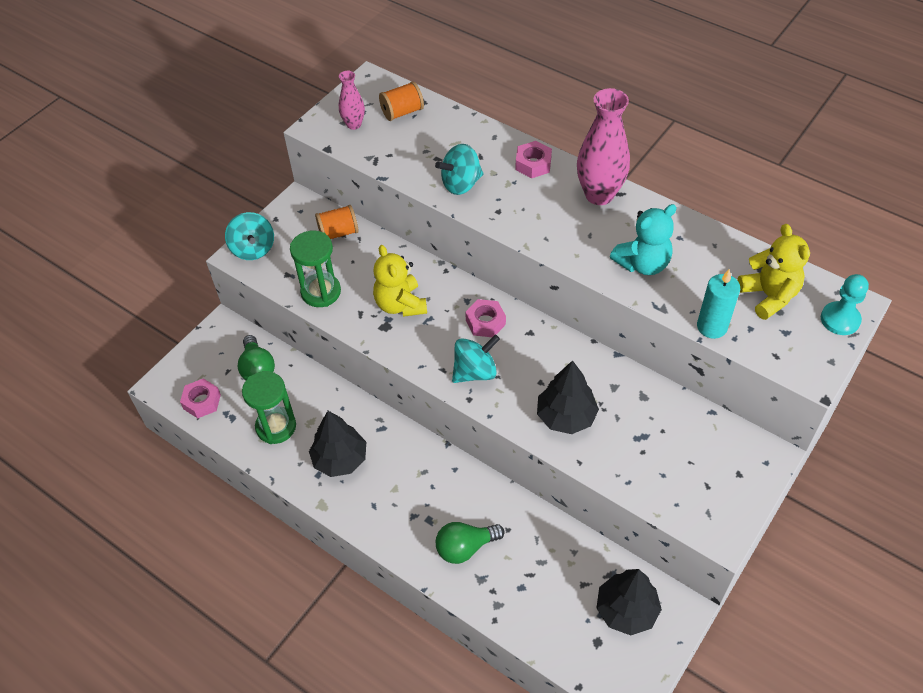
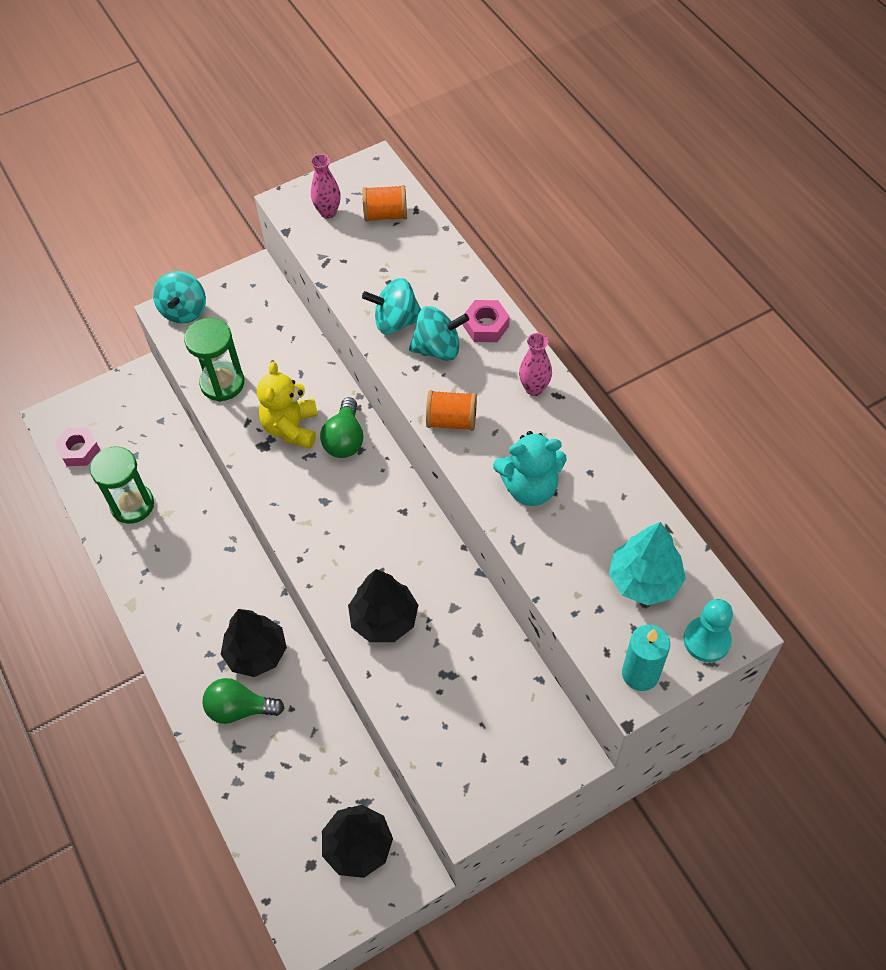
camera: 25 degrees right, 5 degrees up
(257, 369) = (148, 436): green light bulb -> green light bulb (345, 439)
(338, 233) = (276, 324): orange spool -> orange spool (452, 421)
(340, 459) = (173, 564): black tree -> black tree (256, 653)
(475, 372) = (322, 532): turquoise spinning top -> turquoise spinning top (438, 348)
(485, 322) = (364, 481): pink nut -> none
(599, 195) = (534, 388): pink vase -> pink vase, size x0.54
(712, 327) = (558, 590): turquoise candle -> turquoise candle (640, 674)
(769, 296) = (644, 580): yellow teddy bear -> turquoise tree

